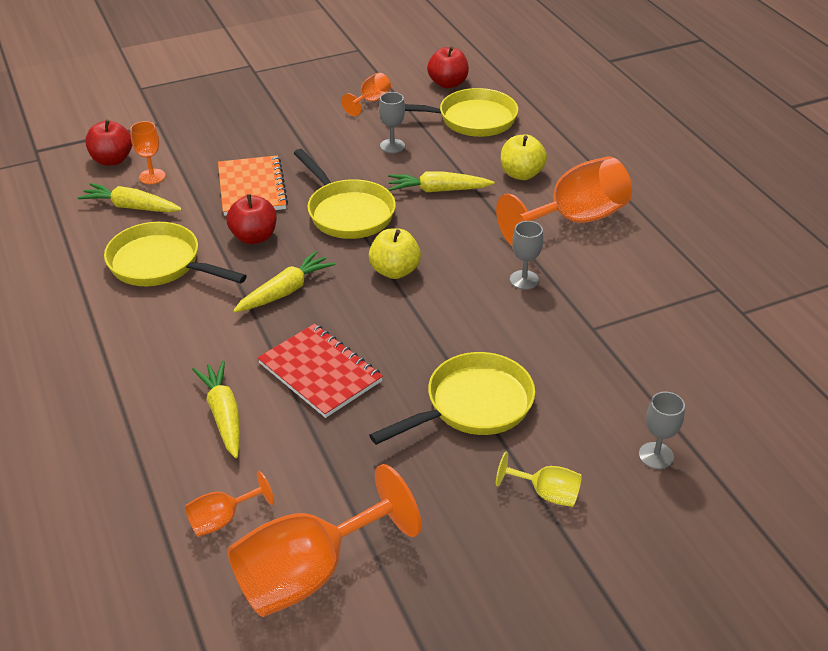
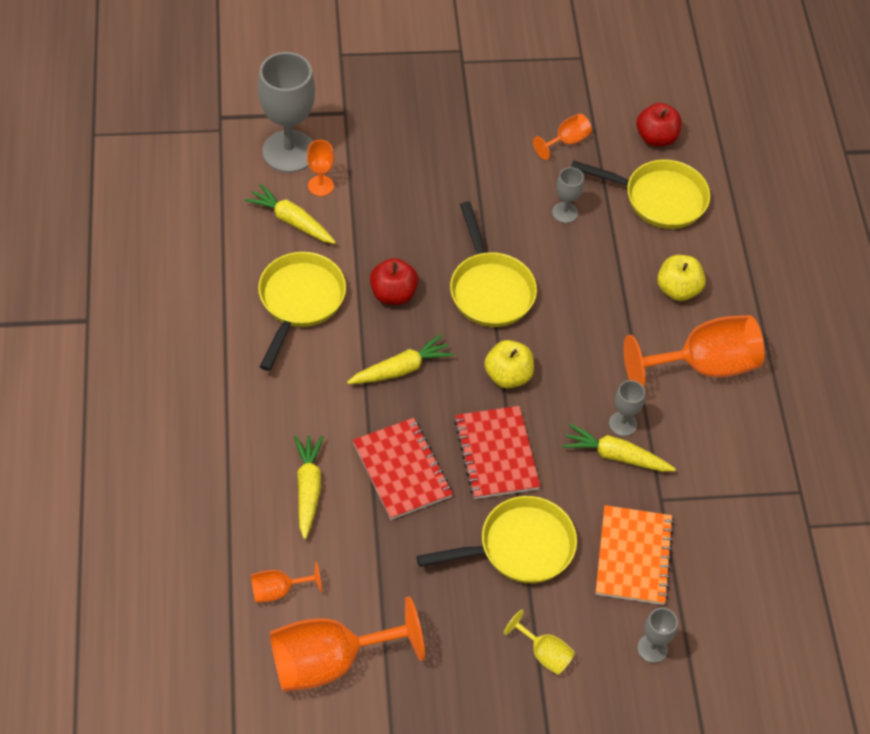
camera: 15 degrees right, 15 degrees up
(112, 160) = (289, 151): red apple -> grey goblet
(160, 264) = (300, 301): yellow pan -> yellow pan turned 60 degrees clockwise
(252, 188) = (410, 229): orange notebook -> orange notebook (633, 556)
(412, 334) = (496, 454): none -> red notebook
(438, 190) = (586, 286): yellow carrot -> yellow carrot (615, 456)

